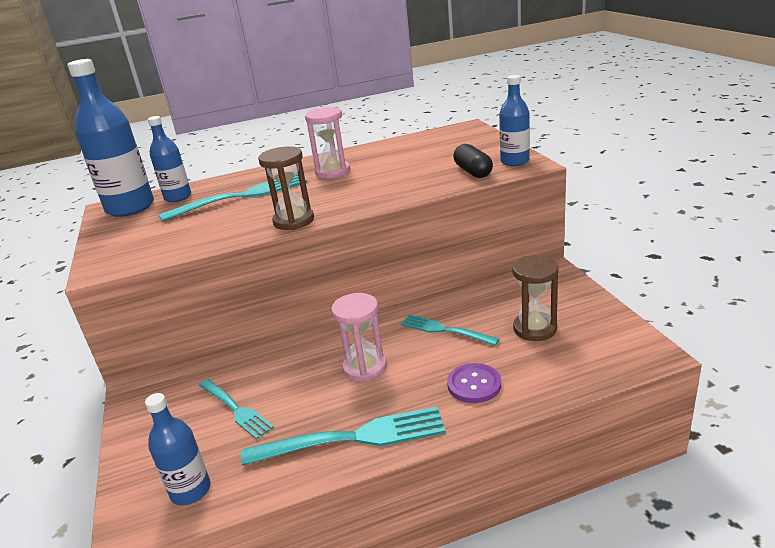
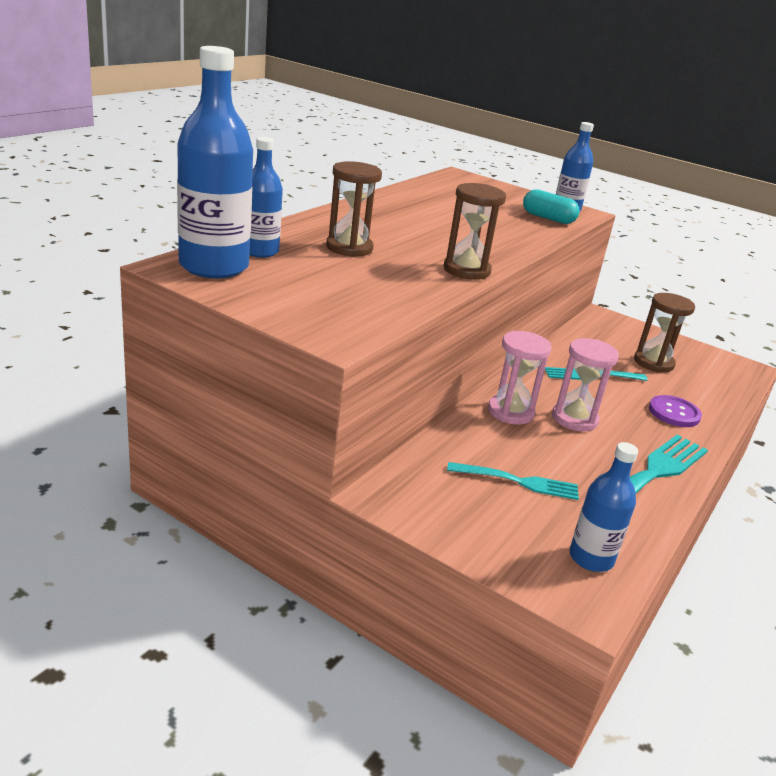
camera: 45 degrees left, 0 degrees up
(241, 196) = (349, 248): turquoise fork -> brown hourglass
(333, 172) = (406, 219): pink hourglass -> pink hourglass (510, 412)
(473, 172) = (548, 218): black capsule -> turquoise capsule

